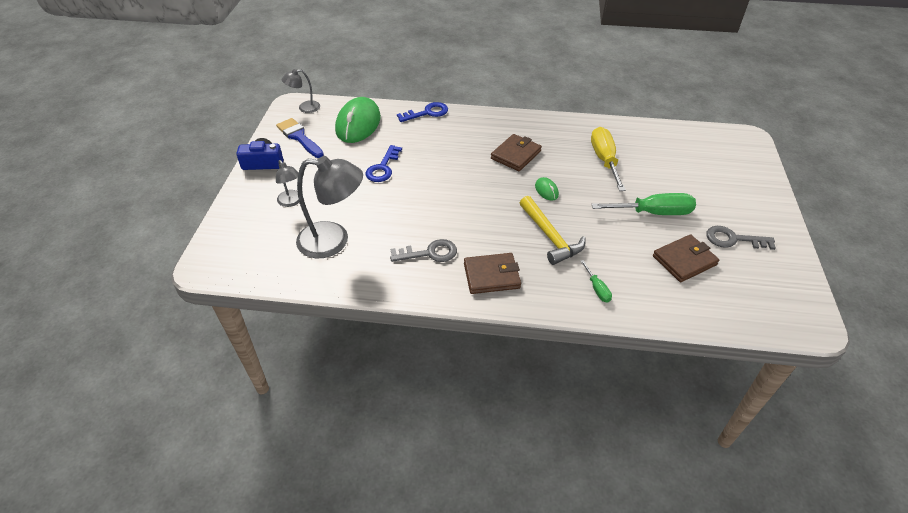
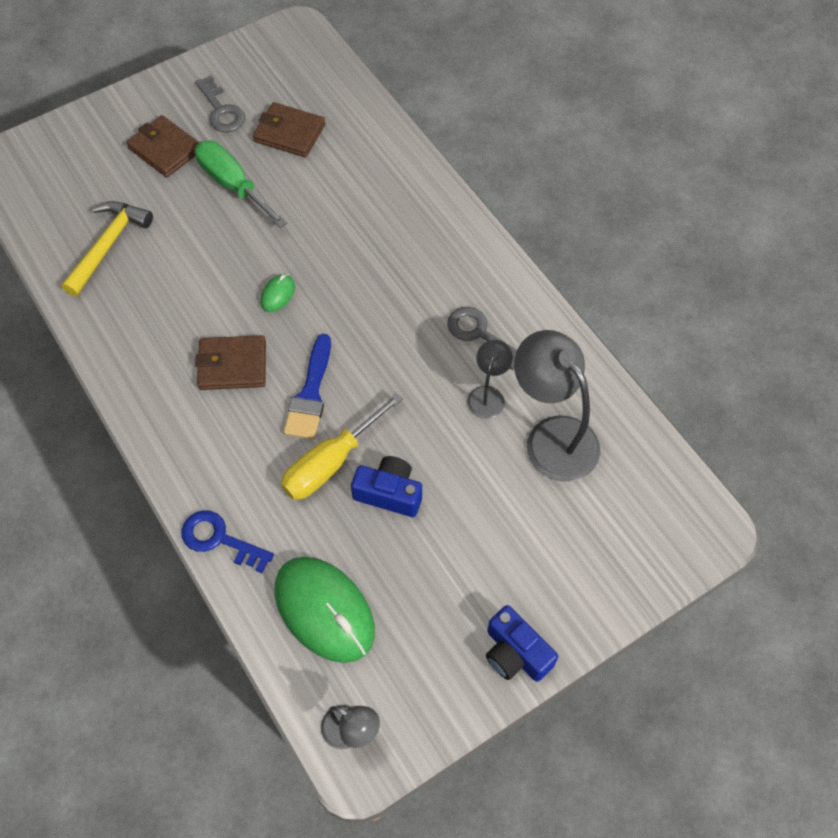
camera: 130 degrees left, 15 degrees up
(292, 202) = (543, 540): grey lamp -> grey lamp (488, 395)
(299, 137) = (423, 663): blue brush -> blue brush (310, 394)
(358, 124) = (324, 610): green mouse -> green mouse turned 75 degrees clockwise
(383, 168) = (389, 493): blue key -> blue camera
(491, 276) = (456, 263): brown wallet -> brown wallet (165, 149)
(550, 237) = (354, 248): yellow hammer -> yellow hammer (108, 245)
(597, 289) = (392, 177): green screwdriver -> none
(604, 160) = (166, 271): yellow screwdriver -> yellow screwdriver (330, 463)

